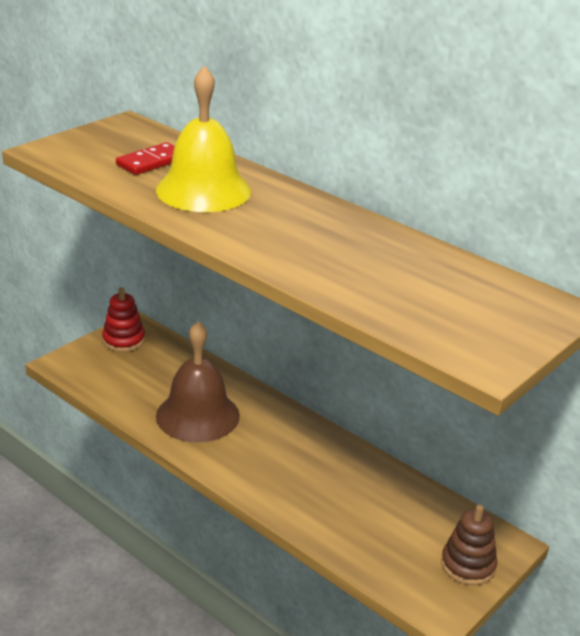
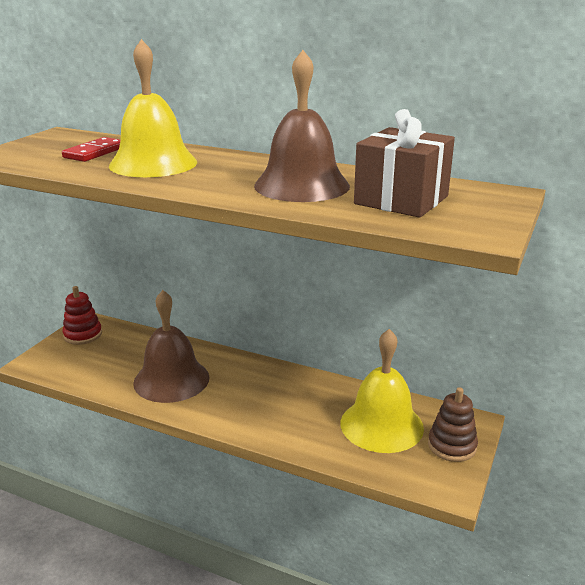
camera: 15 degrees left, 5 degrees down
(340, 253) = (302, 185): none -> brown bell
(401, 522) = (381, 425): none -> yellow bell
(433, 296) = (401, 200): none -> brown gift

